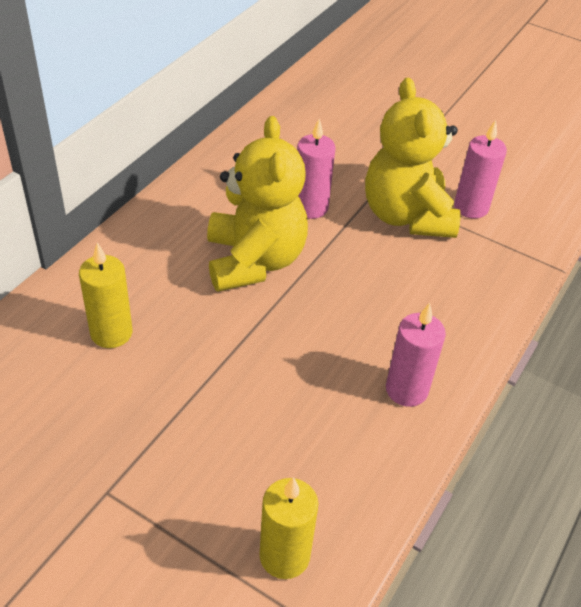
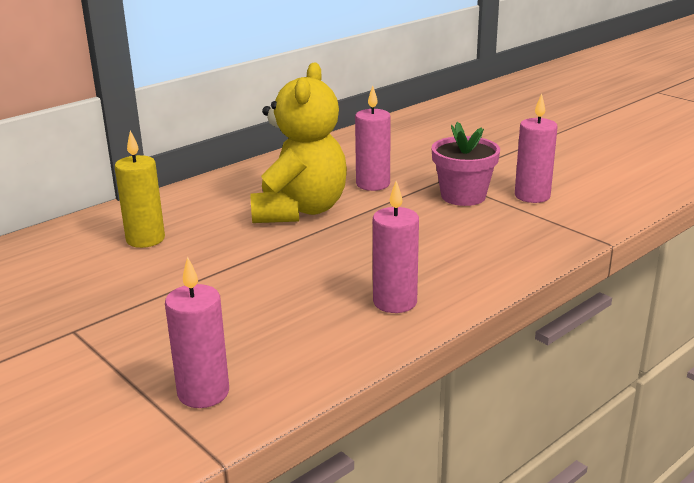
camera: 20 degrees right, 20 degrees down
(284, 556) = (203, 393): yellow candle -> pink candle
(406, 216) = (463, 196): yellow teddy bear -> pink flower pot

